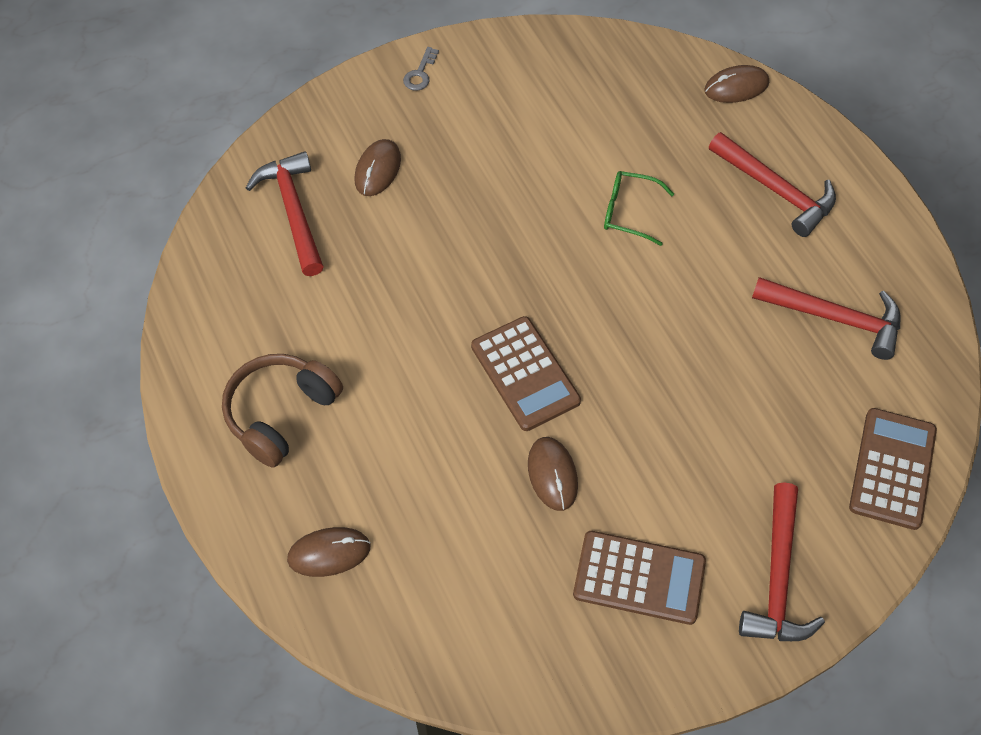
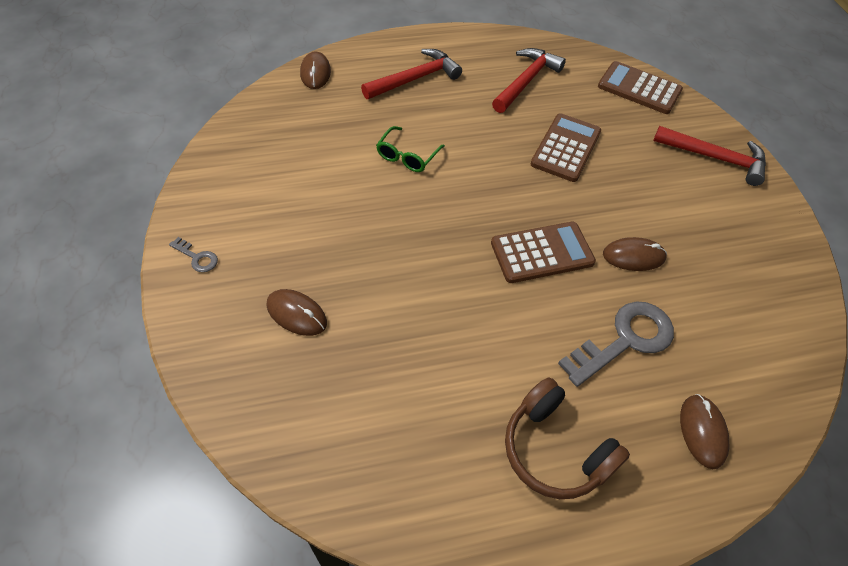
camera: 80 degrees left, 5 degrees down
(293, 212) = (319, 397): red hammer -> none
(425, 470) = (625, 340): none -> grey key
(639, 578) = (718, 227): brown calculator -> brown calculator (566, 148)

